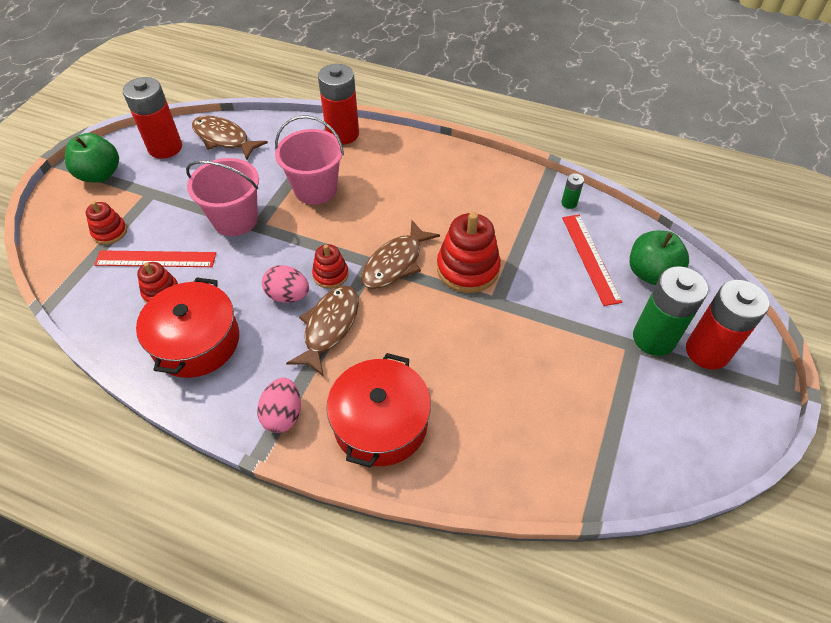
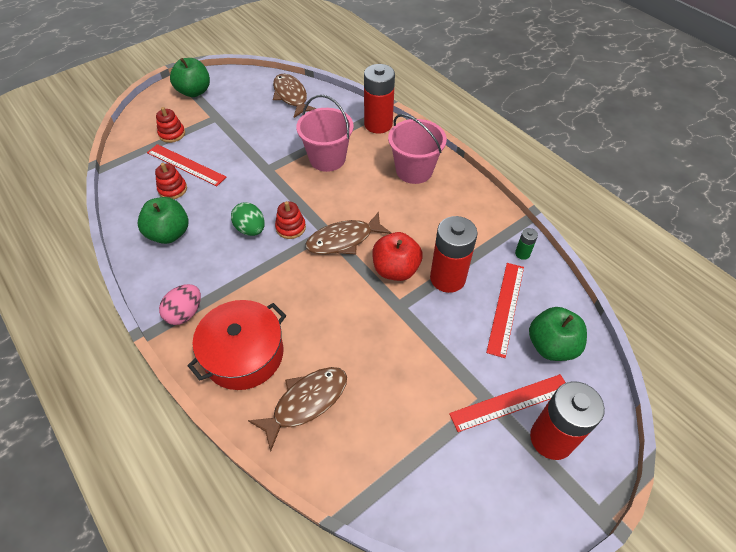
camera: 30 degrees right, 0 degrees up
(165, 148) = (248, 88): red battery -> red battery (447, 278)
(196, 341) = (169, 234): red pot -> green apple
(235, 219) = (256, 158): pink bucket -> pink bucket (414, 170)
(288, 295) = (251, 229): pink egg -> green egg
(329, 327) = (261, 266): brown fish -> brown fish (306, 402)
(467, 269) = (395, 269): red stacking toy -> red apple
(654, 338) = (510, 402): green battery -> red ruler

